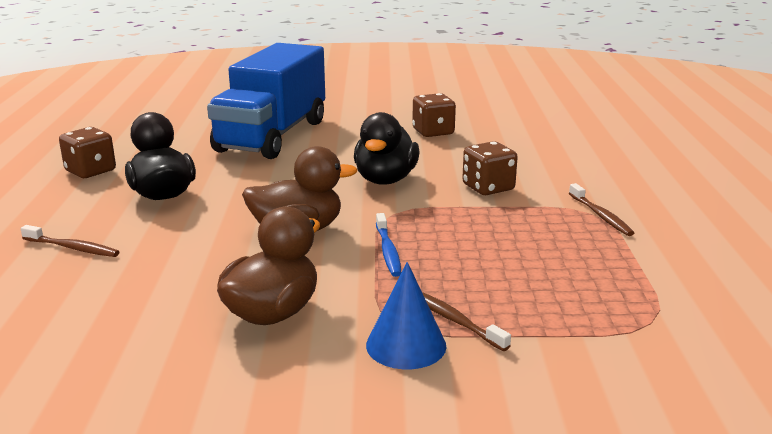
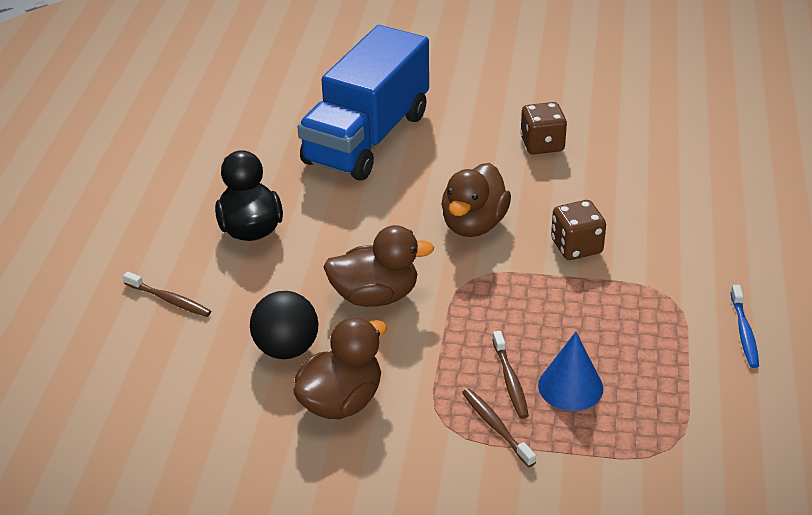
camera: 10 degrees right, 15 degrees up
(90, 171) = (180, 185): brown dice -> none
(205, 276) = (286, 349): none -> black ball
(385, 180) = (474, 224): black duck -> brown duck
(388, 251) = (456, 332): blue toothbrush -> blue toothbrush (744, 332)
(406, 345) = (448, 451): blue cone -> blue cone (570, 387)
(601, 216) = (678, 301): brown toothbrush -> brown toothbrush (510, 381)

